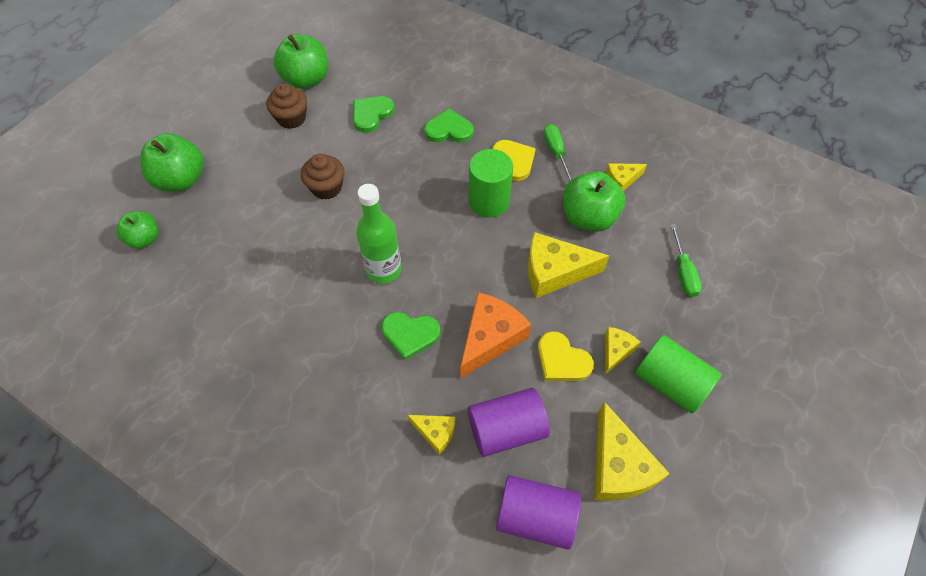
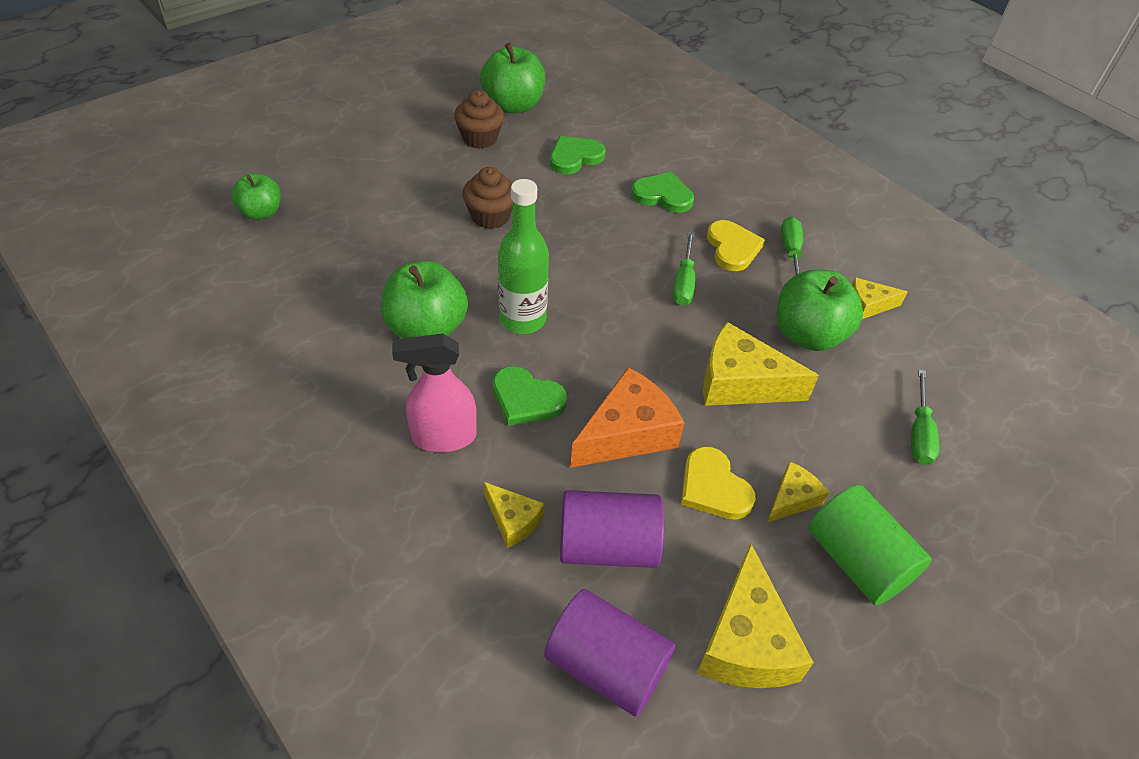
camera: 15 degrees right, 10 degrees down
(181, 179) = (329, 166): green apple -> green apple (426, 328)
(362, 385) = (443, 437): none -> pink spray bottle
(489, 201) = (684, 282): green cylinder -> green screwdriver

